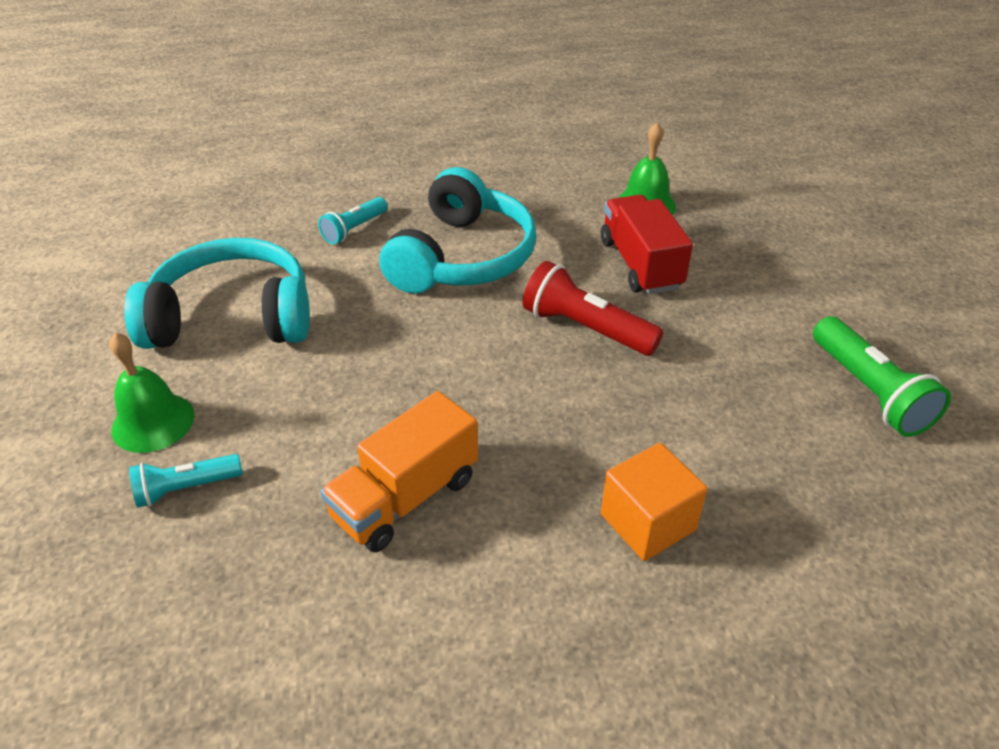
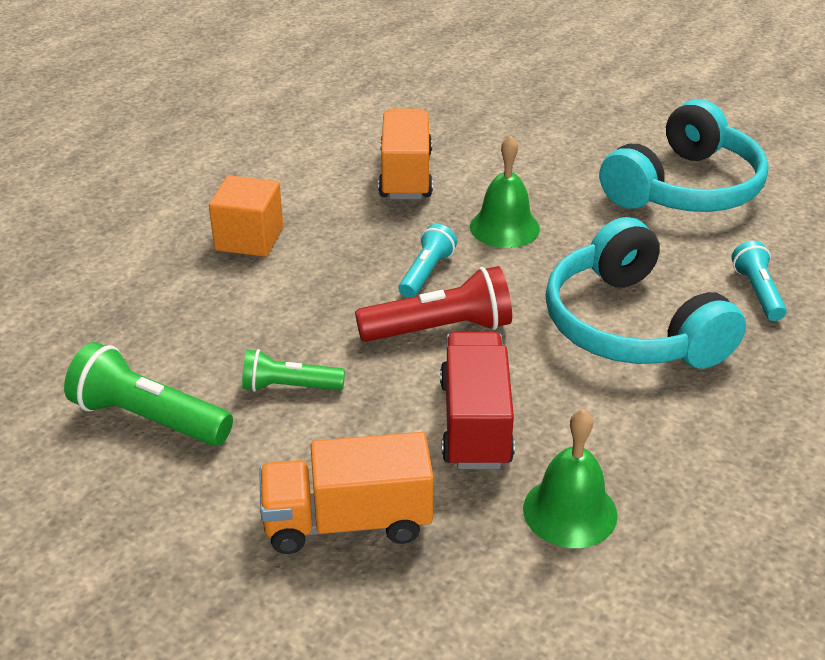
camera: 135 degrees right, 5 degrees down
(153, 422) = (600, 128): green bell -> green bell (504, 227)
(186, 488) = (523, 120): turquoise flashlight -> turquoise flashlight (426, 273)
(640, 264) = (475, 423): red truck -> red truck turned 120 degrees counterclockwise
(740, 353) = (289, 387): none -> green flashlight
(774, 261) = (347, 522): none -> orange truck

